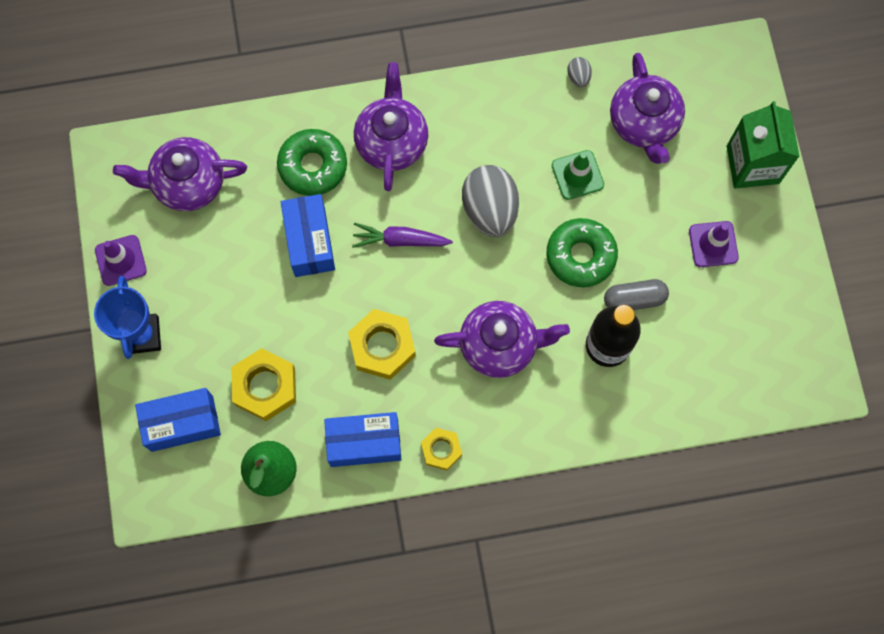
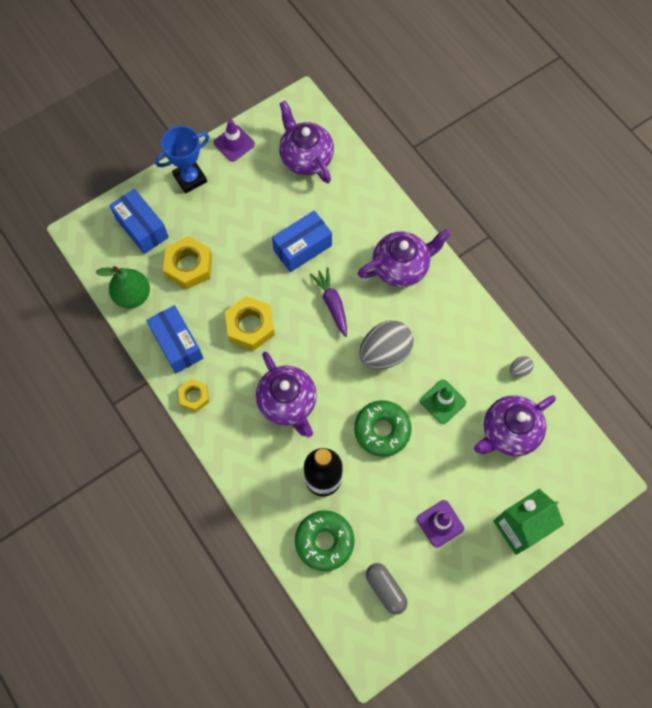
camera: 65 degrees right, 5 degrees down
(313, 166) = (357, 226): green donut -> green donut (324, 541)
(634, 299) = (367, 483): grey capsule -> grey capsule (385, 589)

